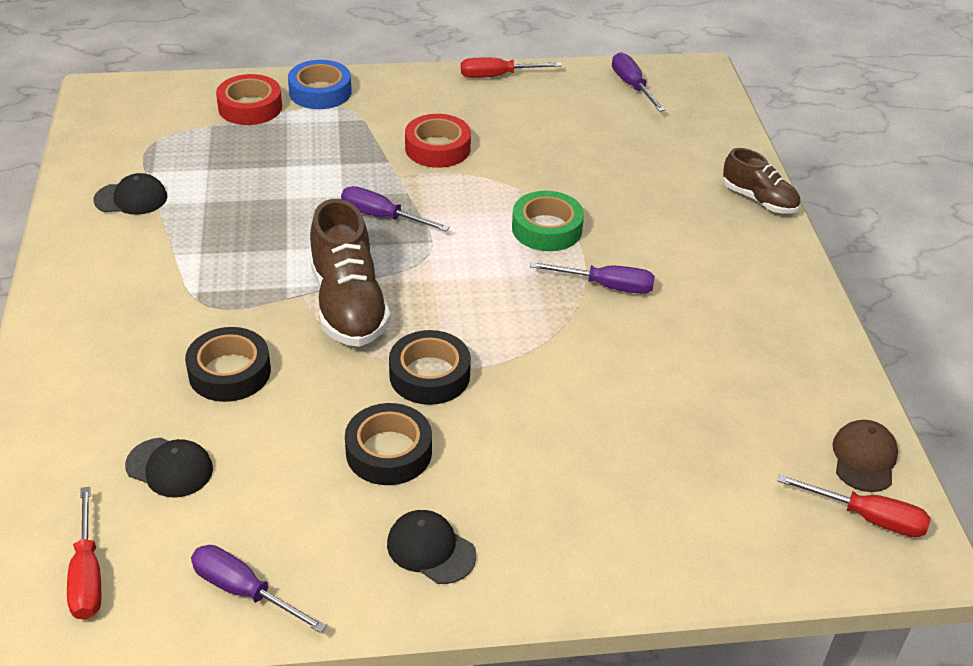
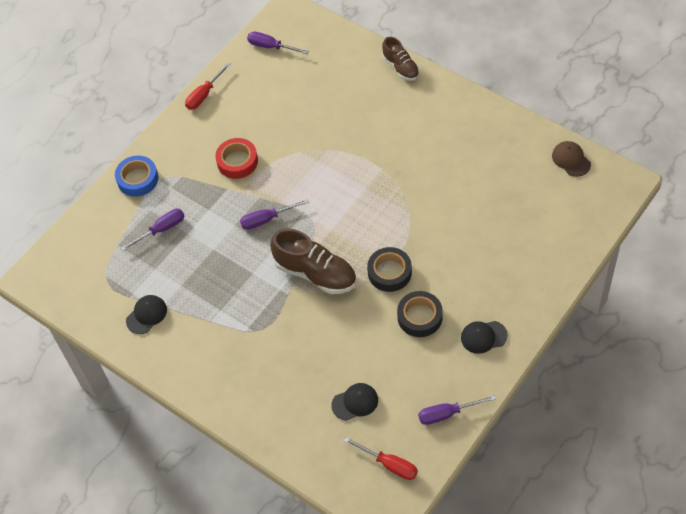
camera: 40 degrees left, 15 degrees up
(229, 372) = (316, 346): black tape -> none
(250, 107) = (119, 218): red tape -> none
(547, 228) = (340, 161): green tape -> none
(606, 286) = (398, 168): purple screwdriver -> purple screwdriver (161, 230)
(759, 200) = (400, 67): brown shoe -> brown shoe turned 60 degrees clockwise
(867, 517) = (597, 183): red screwdriver -> none

